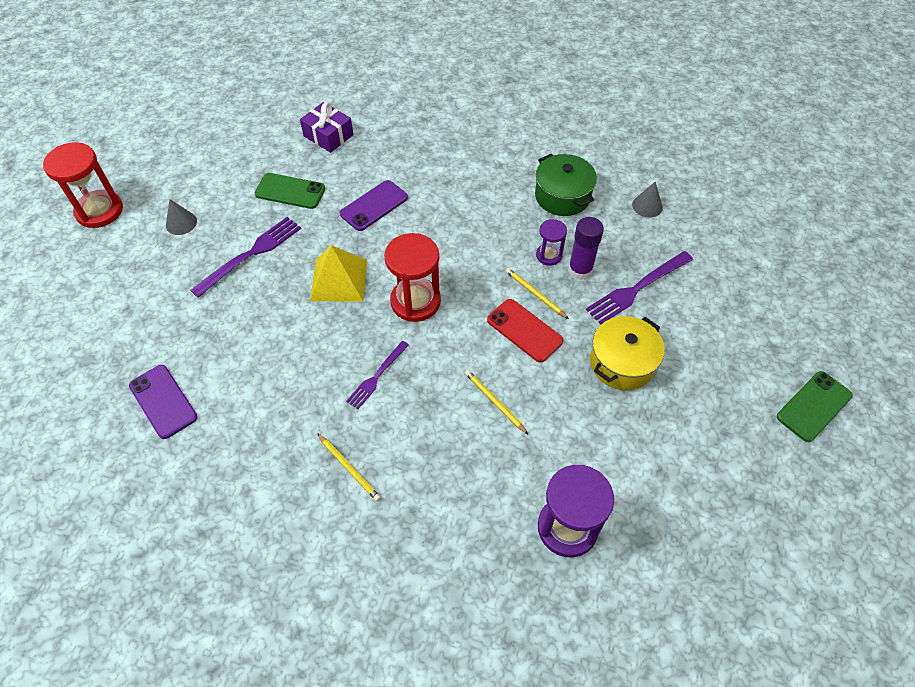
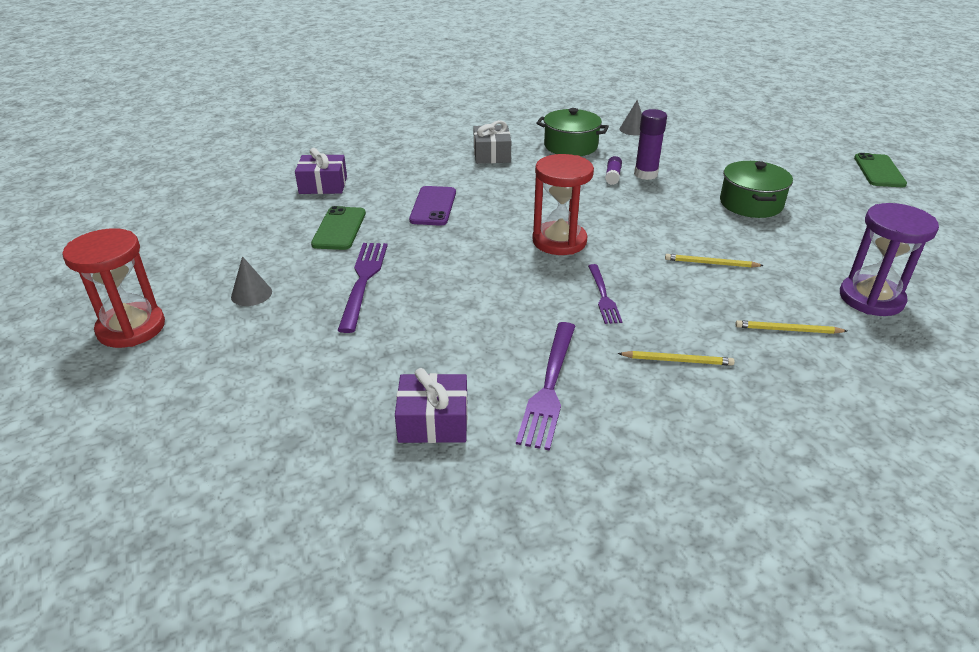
camera: 40 degrees left, 20 degrees down
(163, 401) = (433, 421): purple phone -> purple gift
(290, 191) = (339, 229): green phone -> green phone turned 60 degrees counterclockwise
(339, 280) = (474, 258): yellow pyramid -> none
(485, 169) = (492, 154): none -> grey gift
(524, 330) = (664, 218): red phone -> none
(535, 294) = (638, 198): yellow pencil -> yellow pencil (788, 330)
(549, 255) = (612, 176): purple hourglass -> purple glue stick
(622, 363) = (751, 204): yellow pot -> green pot
(637, 288) = (696, 167): purple fork -> purple fork (549, 387)

